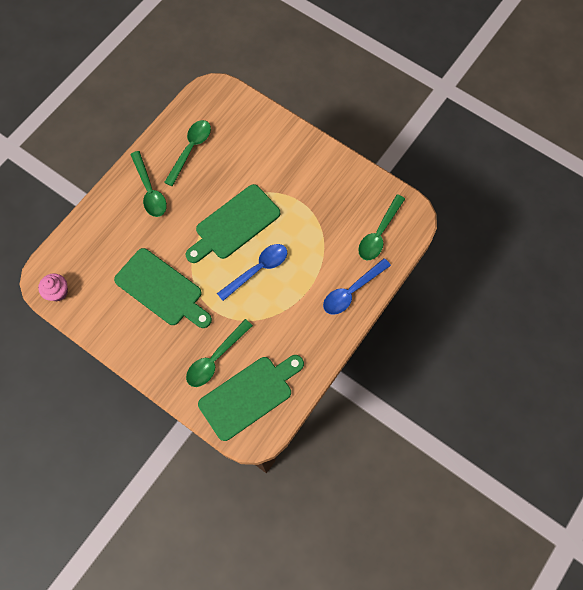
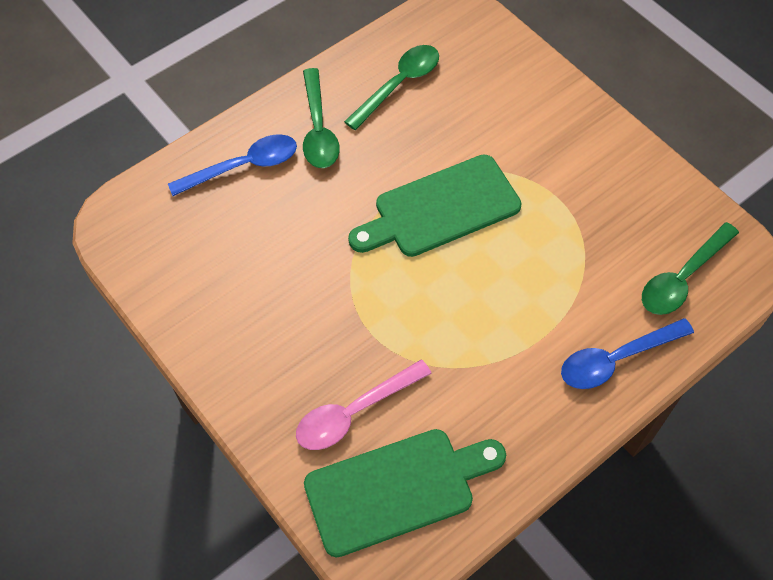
camera: 15 degrees right, 10 degrees down
(58, 292) = (129, 246): pink cupcake -> none
(162, 289) = (295, 280): green cutting board -> none
(215, 358) = (354, 412): green spoon -> pink spoon
(257, 269) = (462, 287): blue spoon -> blue spoon (243, 166)

